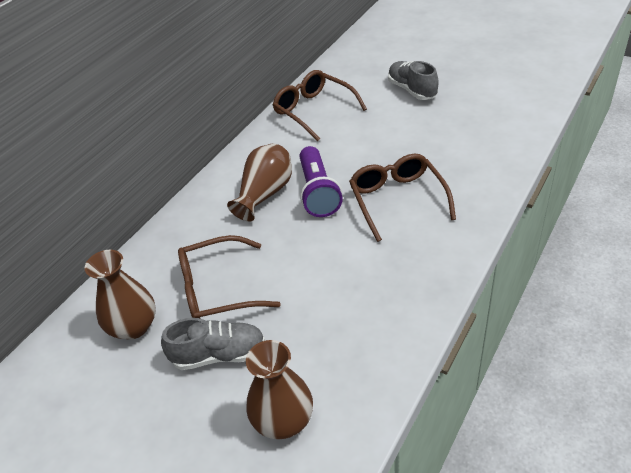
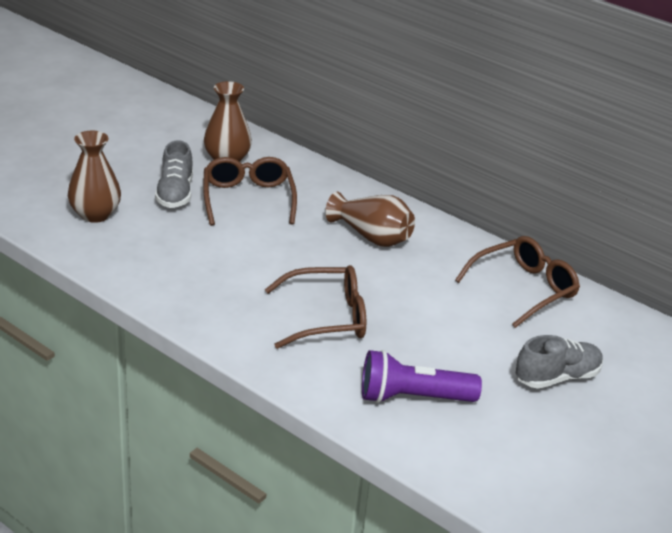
camera: 90 degrees right, 10 degrees down
(318, 192) = (361, 269): purple flashlight -> purple flashlight (413, 397)

